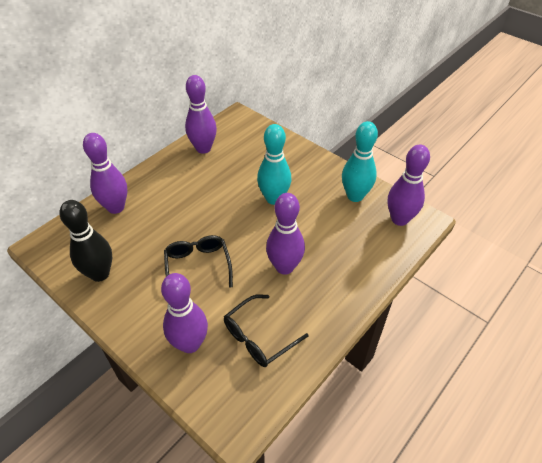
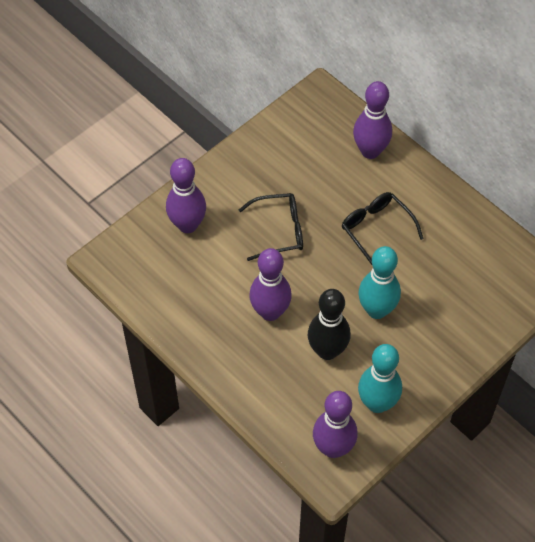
camera: 95 degrees right, 10 degrees up
(100, 274) = (277, 147): black bowling pin -> black bowling pin (327, 350)
(203, 148) = (474, 235): purple bowling pin -> none
(259, 337) = (187, 282): black glasses -> black glasses (376, 229)

